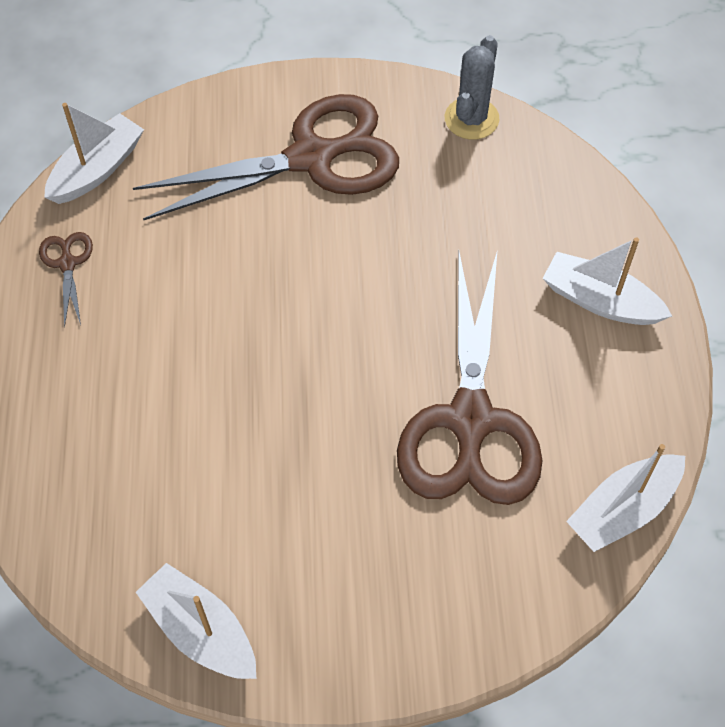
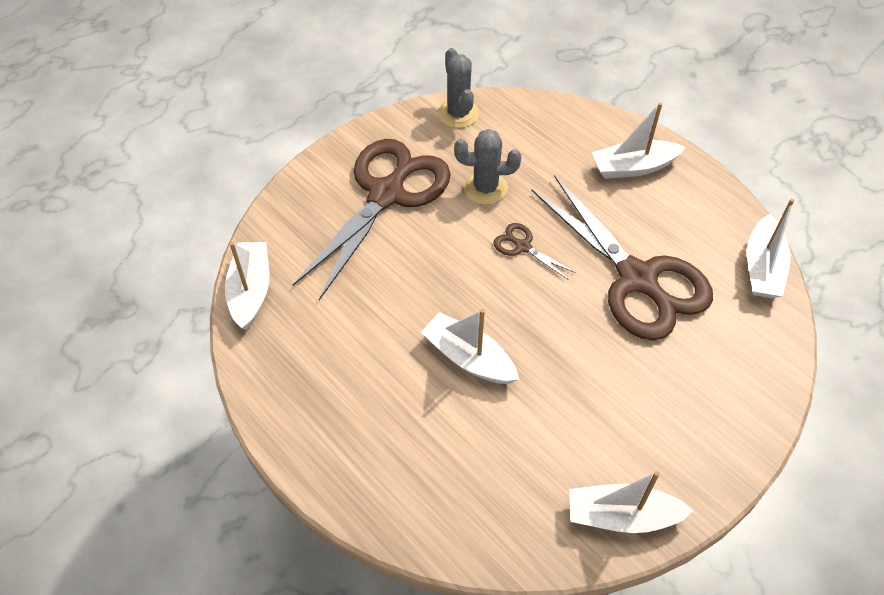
camera: 40 degrees left, 5 degrees down
(67, 263) = (294, 362): brown scissors -> brown scissors (522, 246)
(220, 374) = (469, 358): none -> white boat
(415, 217) = (485, 188): none -> grey cactus

